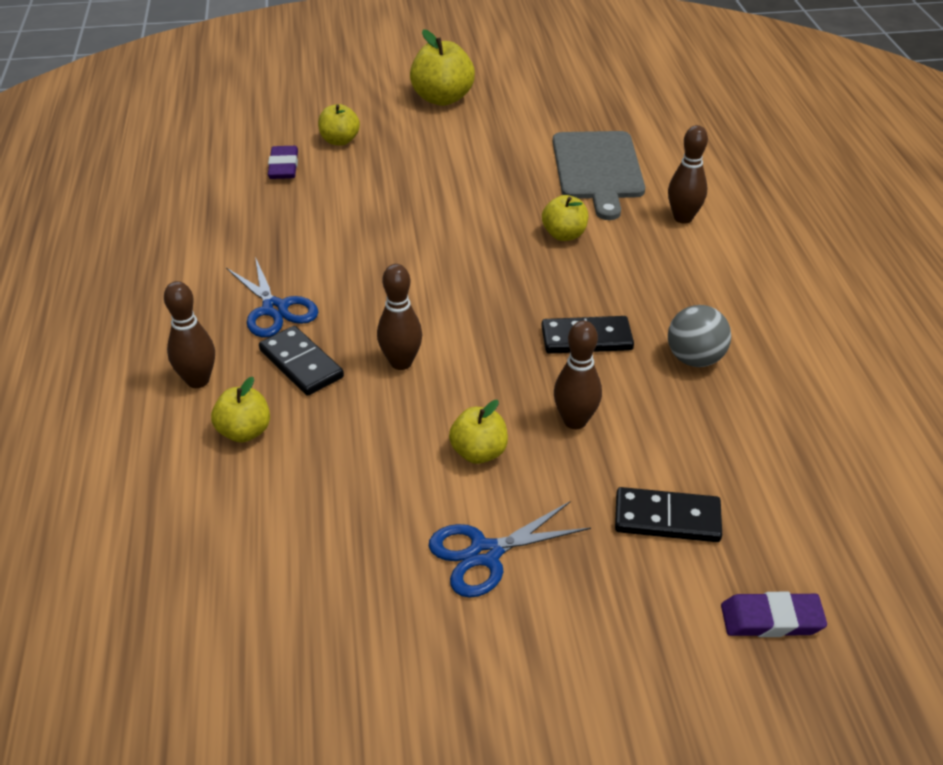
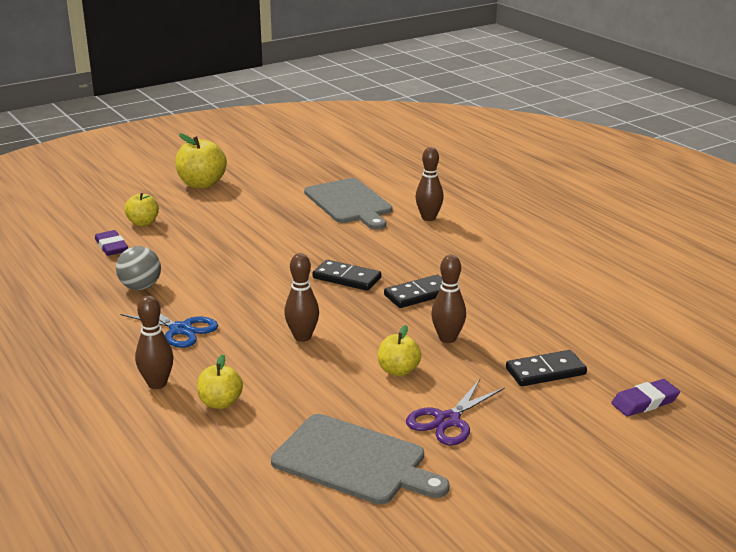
camera: 25 degrees left, 15 degrees down
(301, 364) = (229, 355): black domino -> black domino (347, 278)
(331, 575) = (354, 461): none -> grey cutting board
(485, 554) = (448, 420): blue scissors -> purple scissors
(564, 235) = (357, 243): yellow apple -> none
(694, 359) = (496, 289): grey ball -> grey ball (140, 287)

